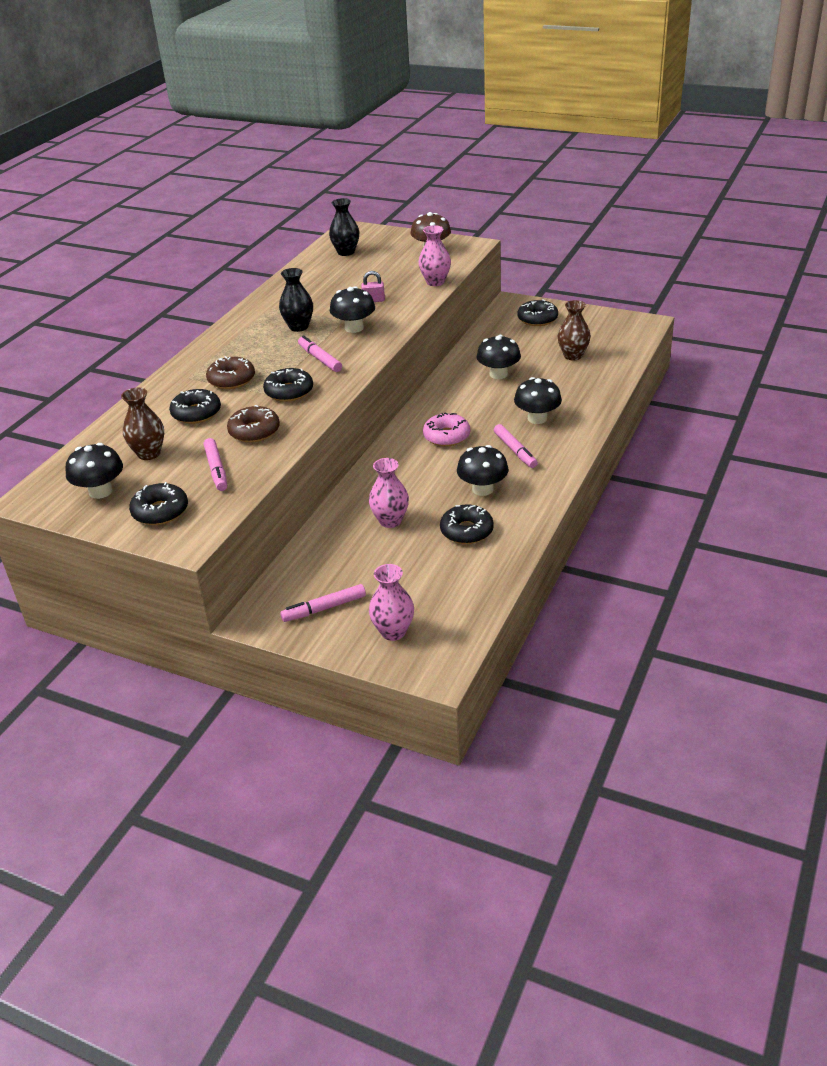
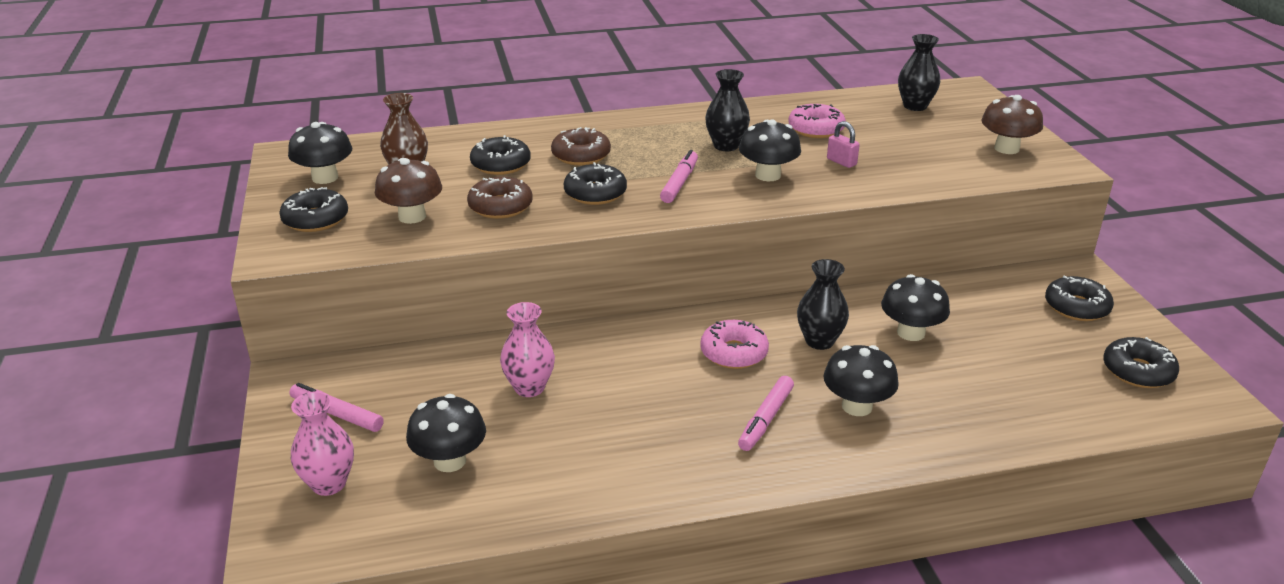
camera: 50 degrees right, 5 degrees down
(216, 469) = (412, 216): pink marker -> brown mushroom
(324, 292) = (816, 129): none -> pink donut
(435, 282) = (940, 180): pink vase -> none
(466, 531) = (562, 454): black donut -> black donut (1138, 371)
(470, 404) = (819, 341): none -> black vase
(482, 489) = (658, 429): black mushroom -> black mushroom (450, 461)
(573, 356) = (1038, 373): brown vase -> none

